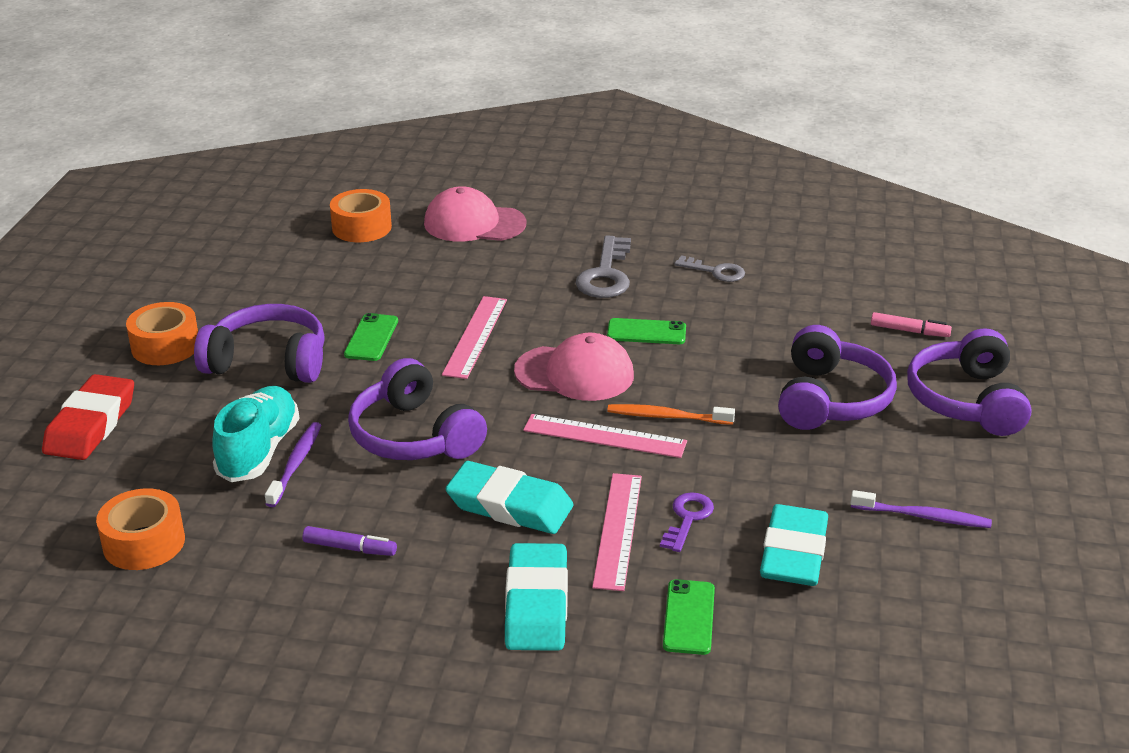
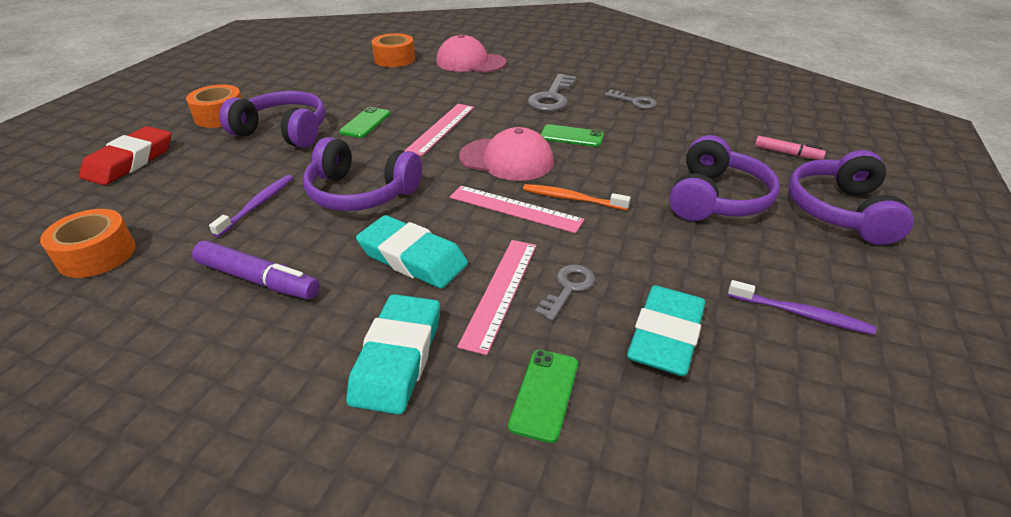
camera: 10 degrees right, 5 degrees up
(259, 451) = (236, 192): turquoise shoe -> none
(350, 548) = (258, 280): purple marker -> purple marker, size x1.66
(414, 436) = (361, 193): purple headphones -> purple headphones turned 45 degrees counterclockwise
(687, 519) = (568, 288): purple key -> grey key

